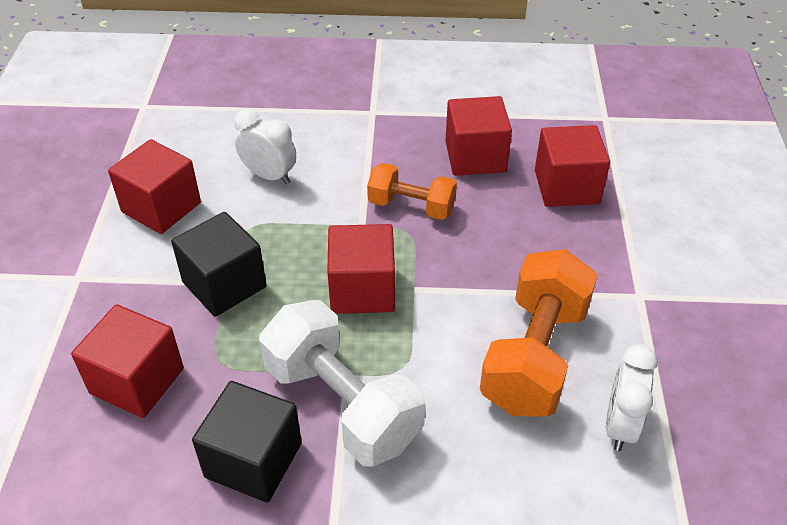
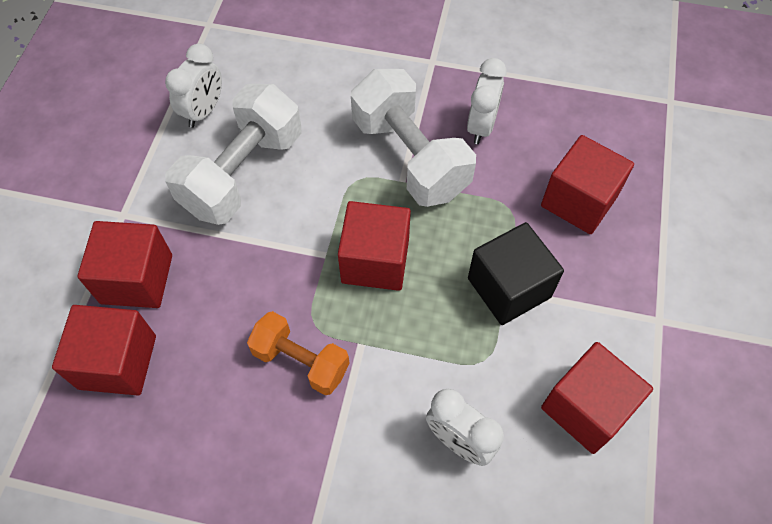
camera: 170 degrees left, 15 degrees up
(253, 460) = (481, 126): black cube -> white clock
(475, 157) = (201, 432): red cube -> red cube (137, 279)
(534, 356) = (243, 173): orange dumbbell -> white dumbbell

